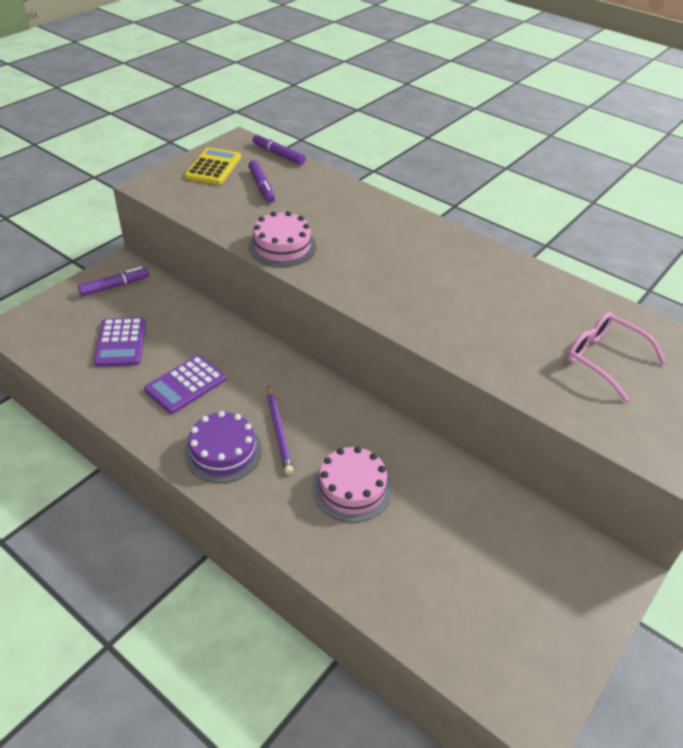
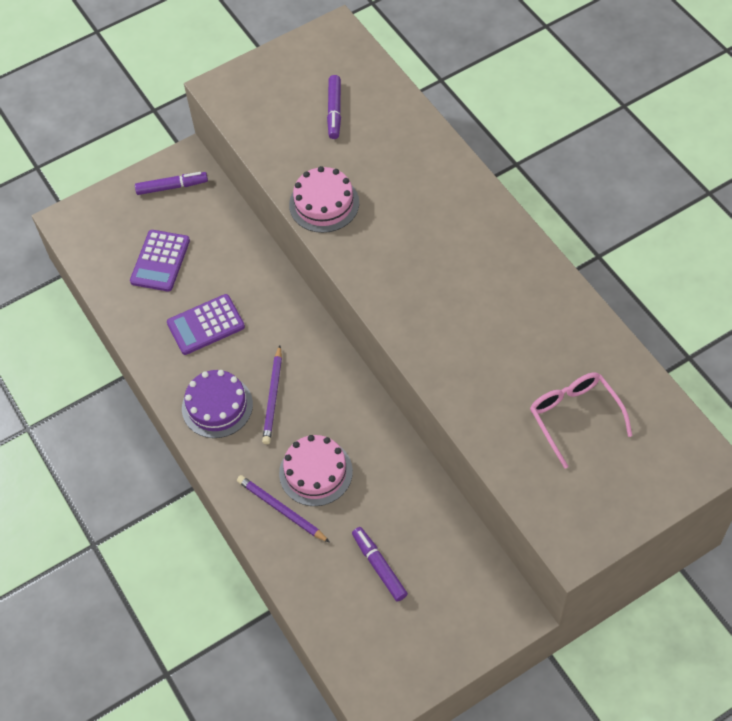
camera: 25 degrees right, 15 degrees up
(213, 167) = (294, 71): yellow calculator -> none
(278, 155) = (371, 62): purple marker -> purple marker (379, 566)
(331, 533) = (281, 509): none -> purple pencil

